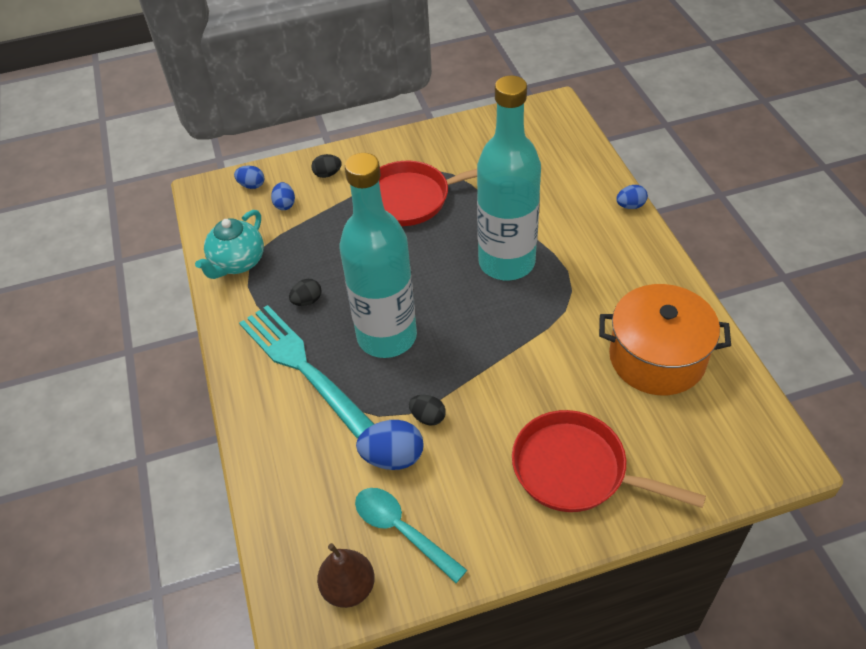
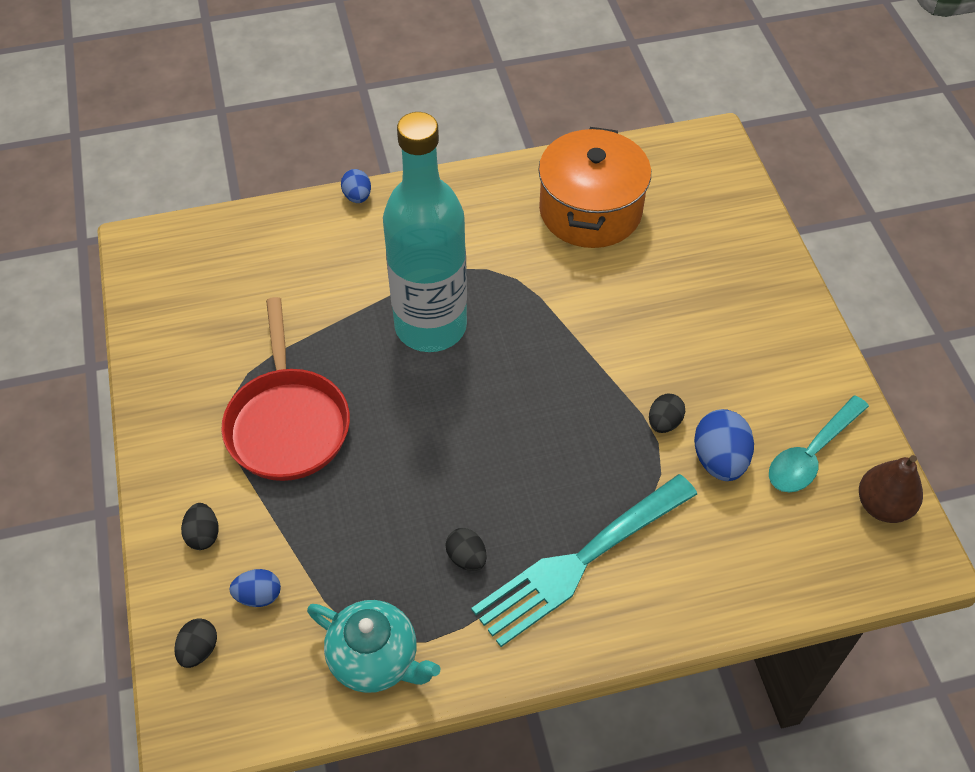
camera: 90 degrees left, 5 degrees up
(251, 185) = (199, 650): blue egg -> black egg
(387, 336) = (539, 461): turquoise bottle -> none
(576, 470) = (730, 295): red pan -> none

